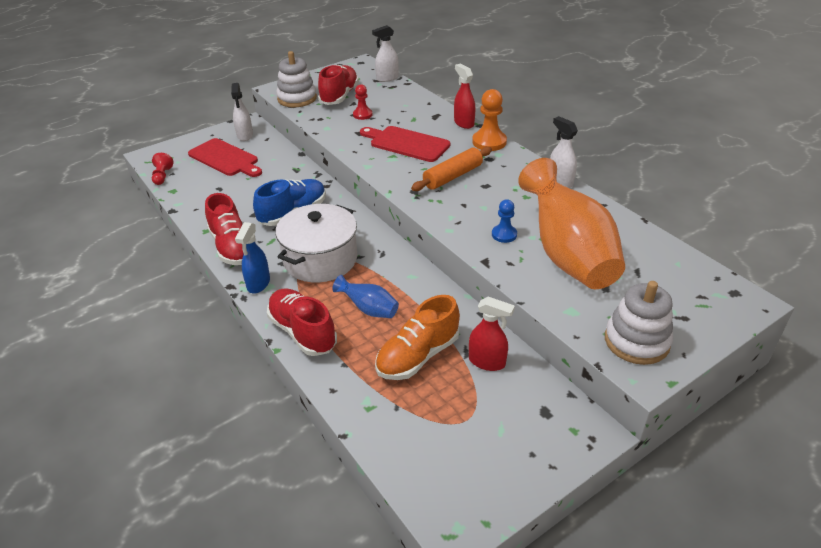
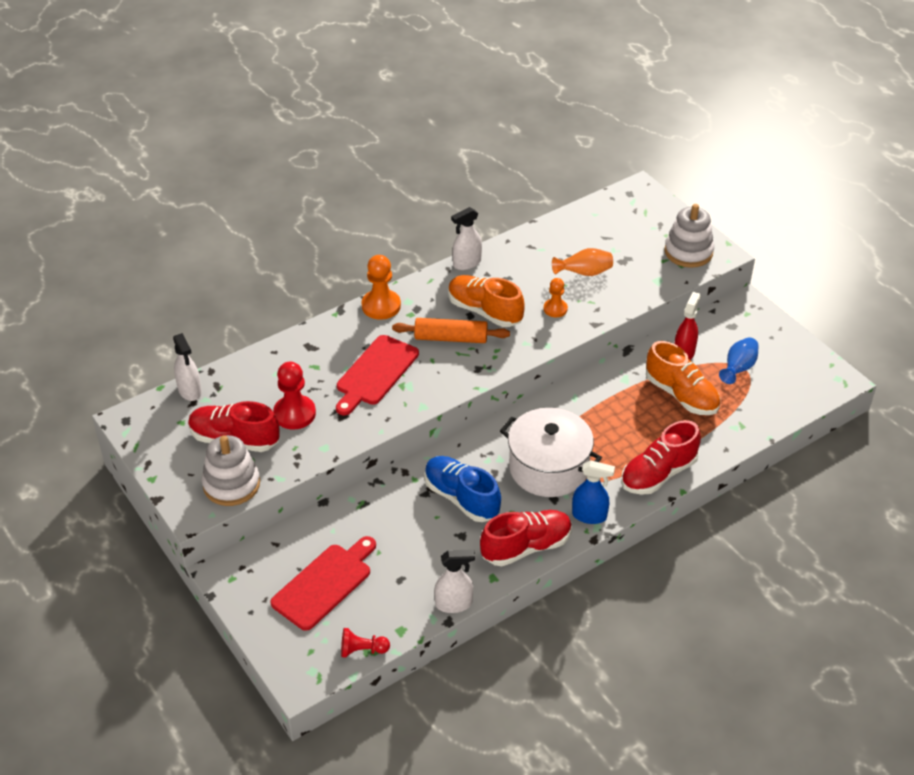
camera: 90 degrees left, 5 degrees up
(245, 135) = (262, 570): white spray bottle -> white spray bottle (454, 604)
(362, 115) = (294, 414): red pawn -> red pawn, size x1.63
(369, 309) = (624, 428): blue vase -> blue vase (738, 369)
(452, 176) = (451, 338): orange rolling pin -> orange rolling pin turned 45 degrees counterclockwise
(464, 123) = (333, 323): red spray bottle -> none
(492, 193) = (484, 311): none -> orange shoe
(504, 234) = (555, 309): blue pawn -> orange pawn
(567, 254) = (584, 273): orange vase -> orange vase, size x0.44

